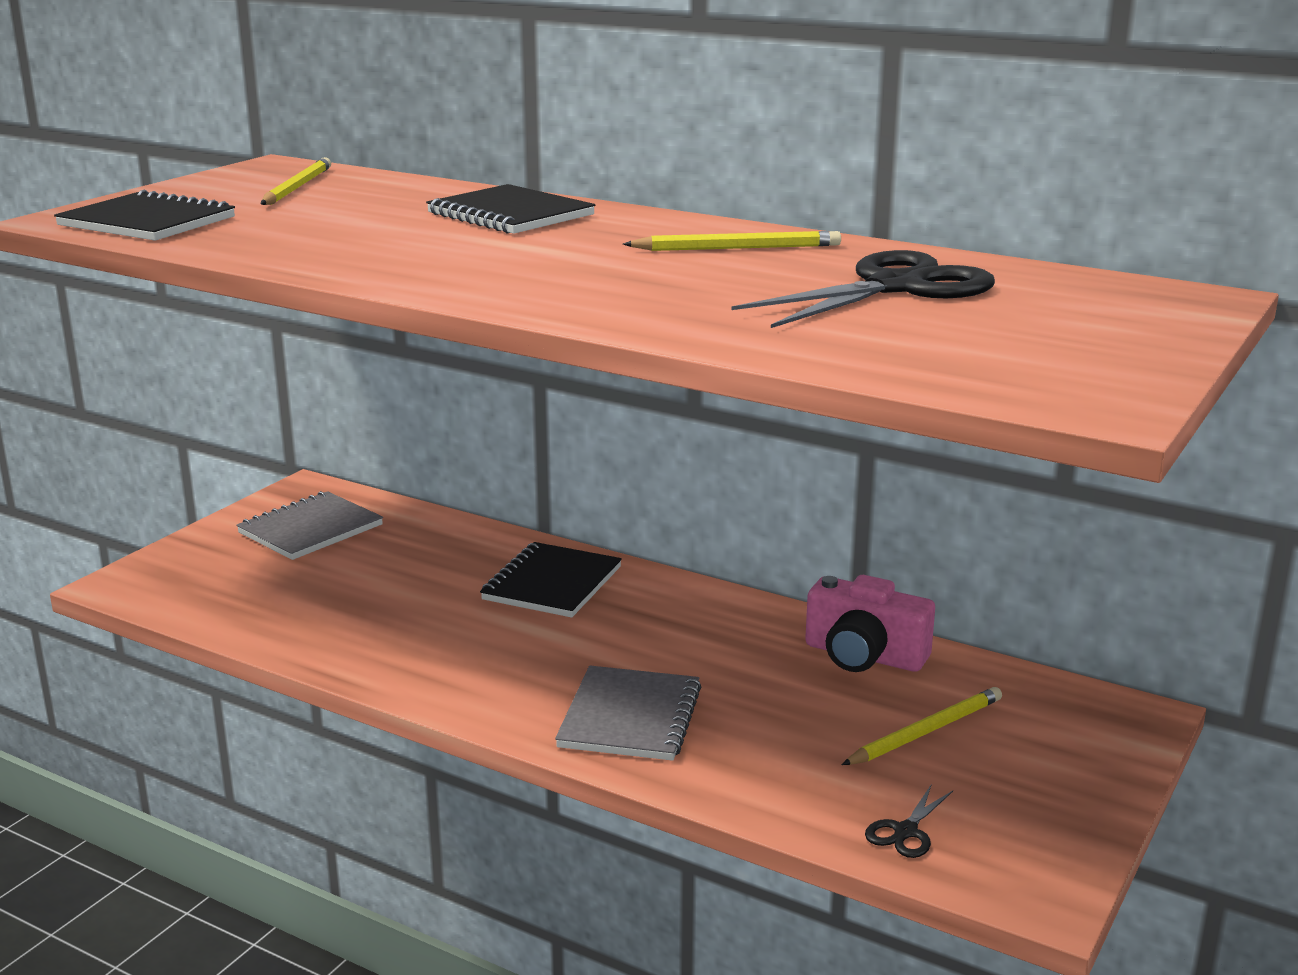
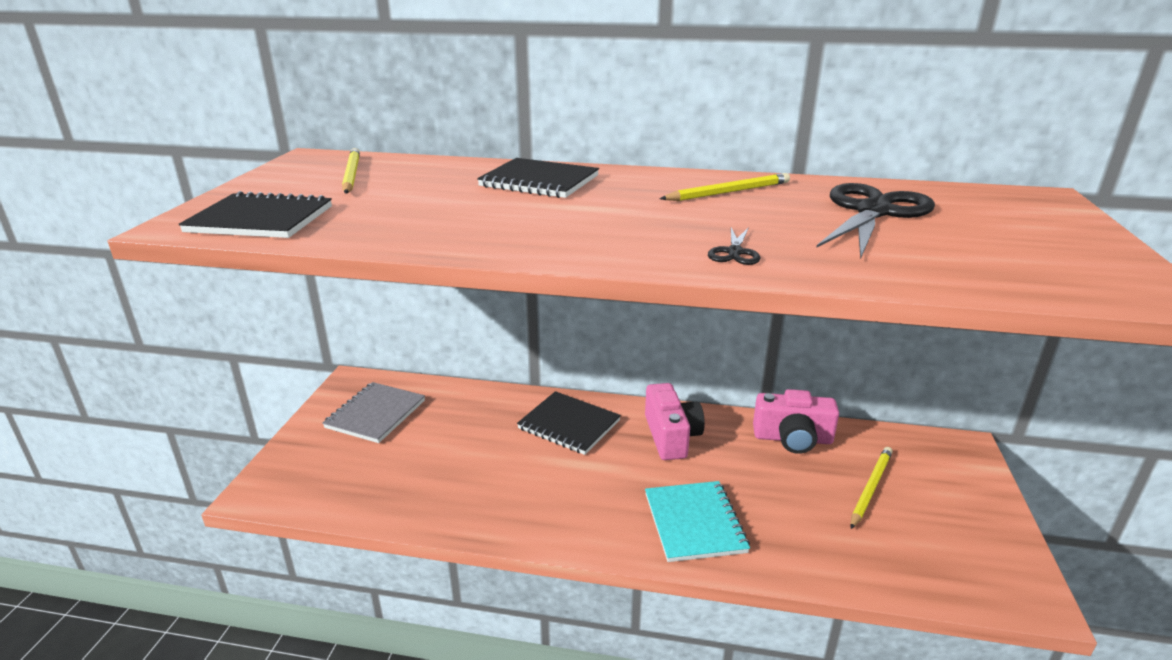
camera: 20 degrees left, 5 degrees up
(552, 583) = (569, 425): black notebook -> black notebook turned 60 degrees counterclockwise
(630, 717) = (694, 523): grey notebook -> turquoise notebook
(684, 621) = (671, 436): none -> pink camera
(905, 832) = (922, 571): black scissors -> black scissors (734, 252)

